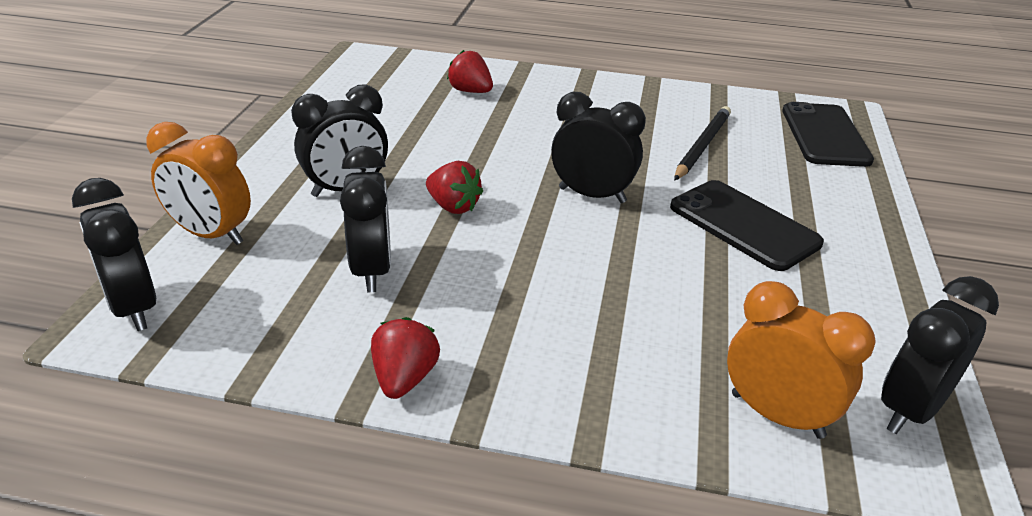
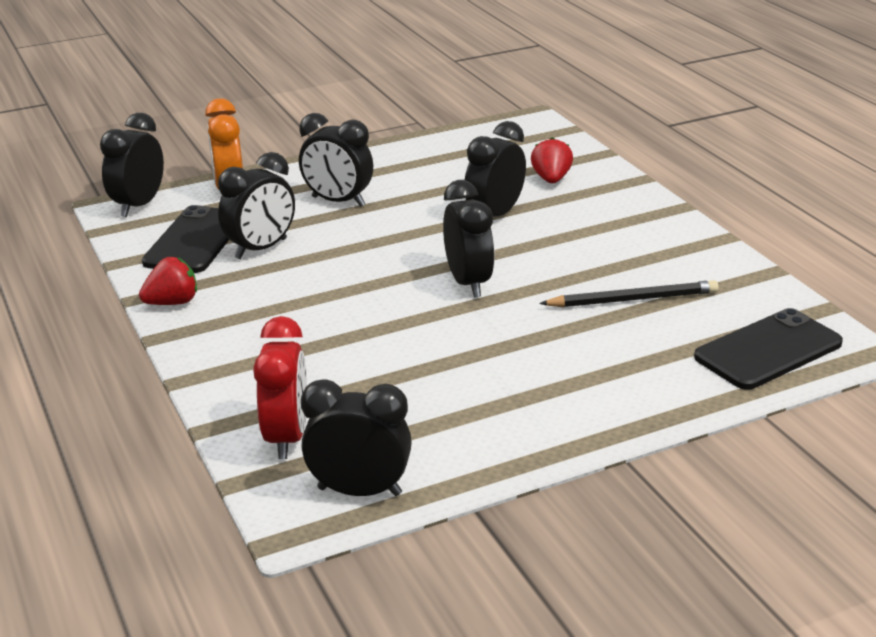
camera: 55 degrees right, 5 degrees down
(453, 206) = (372, 242): red strawberry -> none
(493, 136) = (495, 215): none -> black clock
(743, 225) = (523, 357): black phone -> black phone (195, 240)
(777, 415) = (287, 437): orange clock -> red clock

